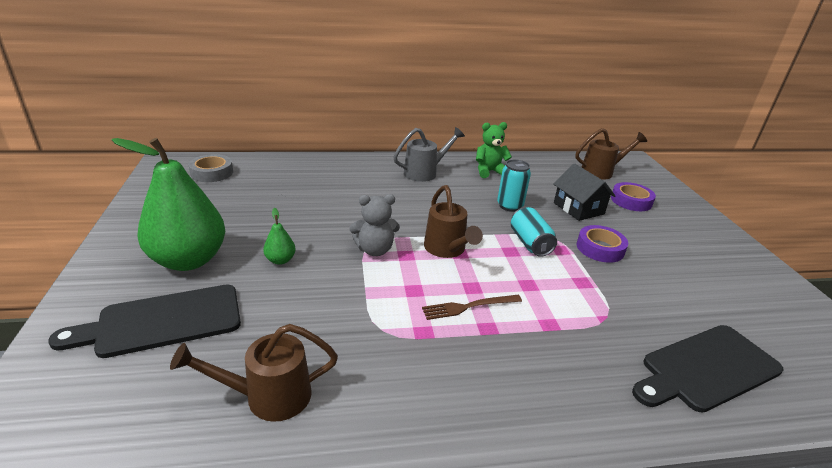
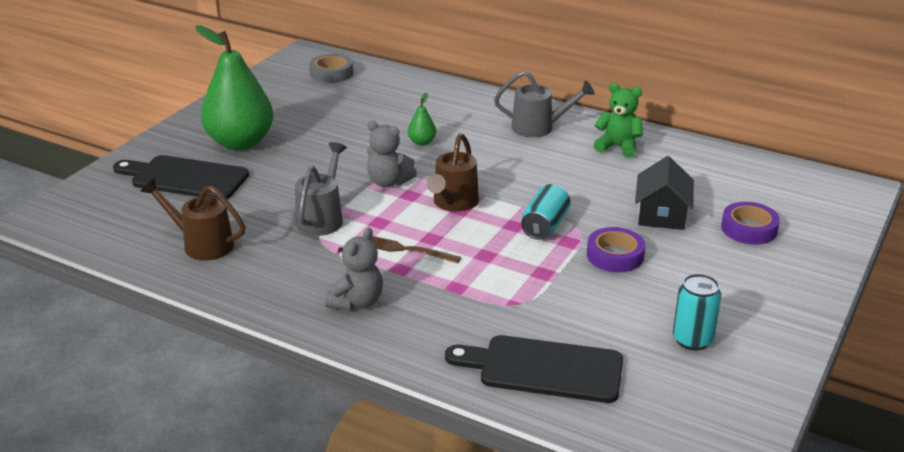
camera: 40 degrees right, 0 degrees up
(280, 260) = (304, 164): green pear -> green pear (422, 142)
(360, 307) = (322, 218): none -> grey watering can
(500, 383) = (357, 302): none -> grey teddy bear
(509, 206) = (582, 187): turquoise can -> turquoise can (692, 340)
(601, 172) = (773, 188): brown watering can -> none

